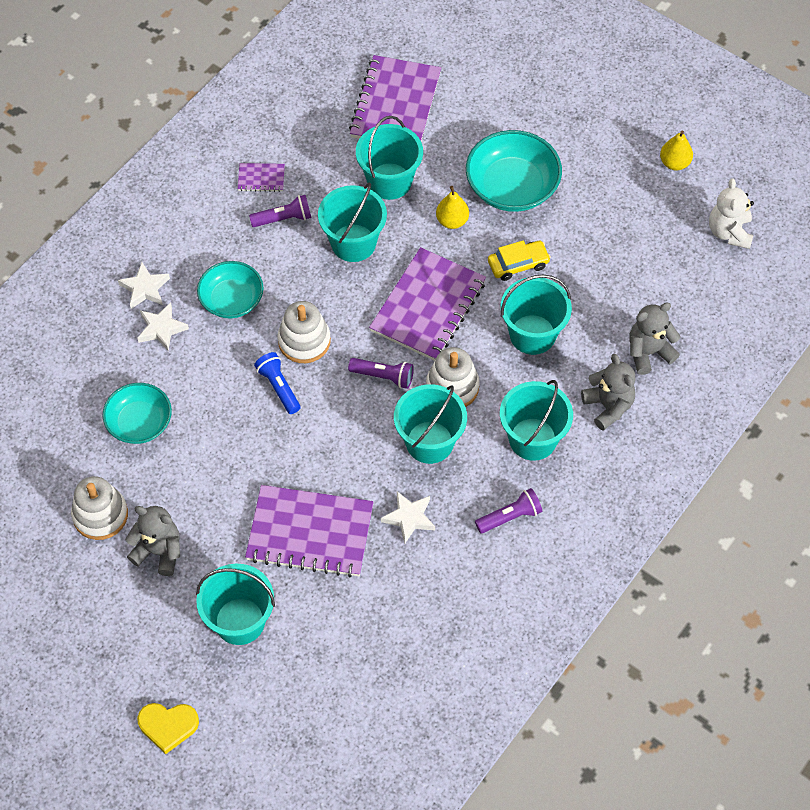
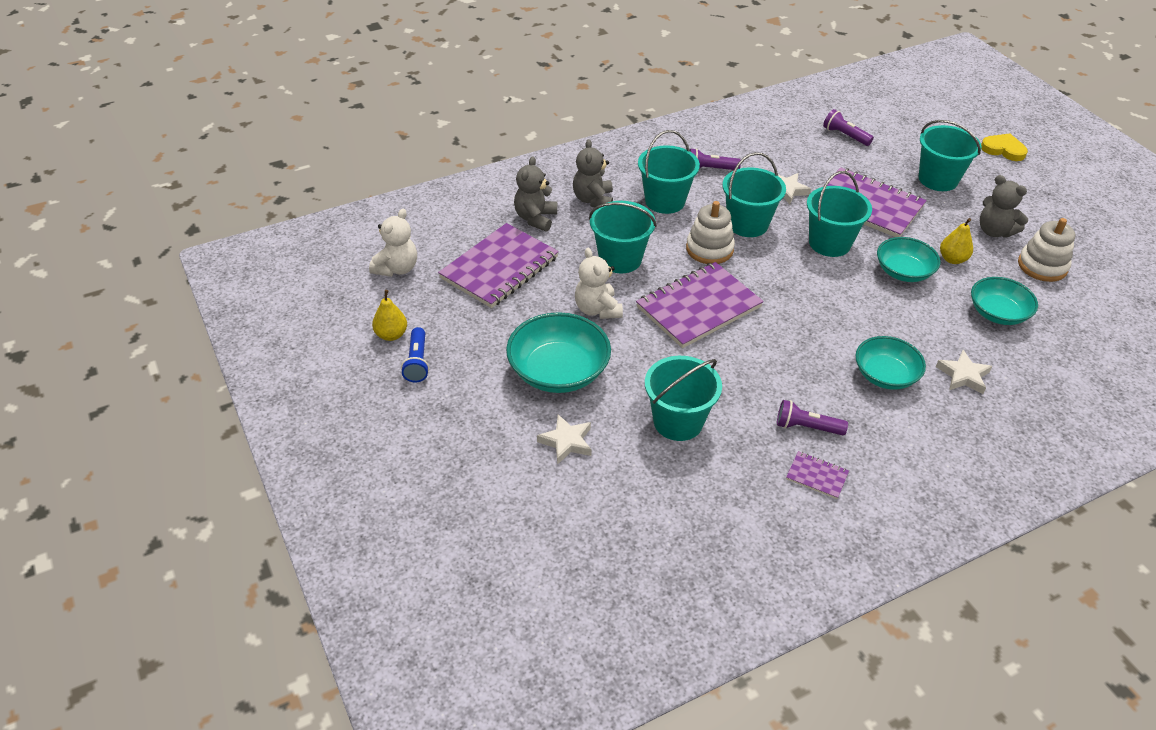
camera: 155 degrees left, 15 degrees down
(145, 288) = (974, 415): white star -> white star (566, 442)
(245, 441) = (903, 272): none -> turquoise bowl
(278, 387) = (861, 296): blue flashlight -> blue flashlight (417, 362)
(304, 341) = (825, 320): white stacking toy -> none
(353, 243) = (743, 380): turquoise bucket -> turquoise bucket (829, 243)
(383, 376) = (764, 274): purple flashlight -> purple flashlight (845, 136)
(395, 105) = (628, 497): purple notebook -> purple notebook (499, 268)
(452, 221) = (636, 364): yellow pear -> yellow pear (952, 259)
(518, 264) = (597, 309): yellow car -> white teddy bear
(648, 352) = (535, 218): grey teddy bear -> grey teddy bear turned 105 degrees clockwise

